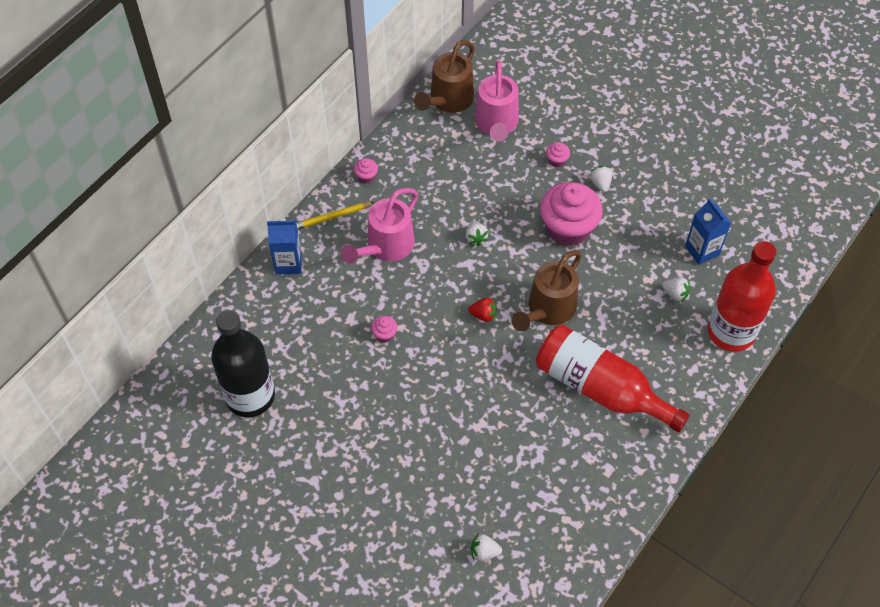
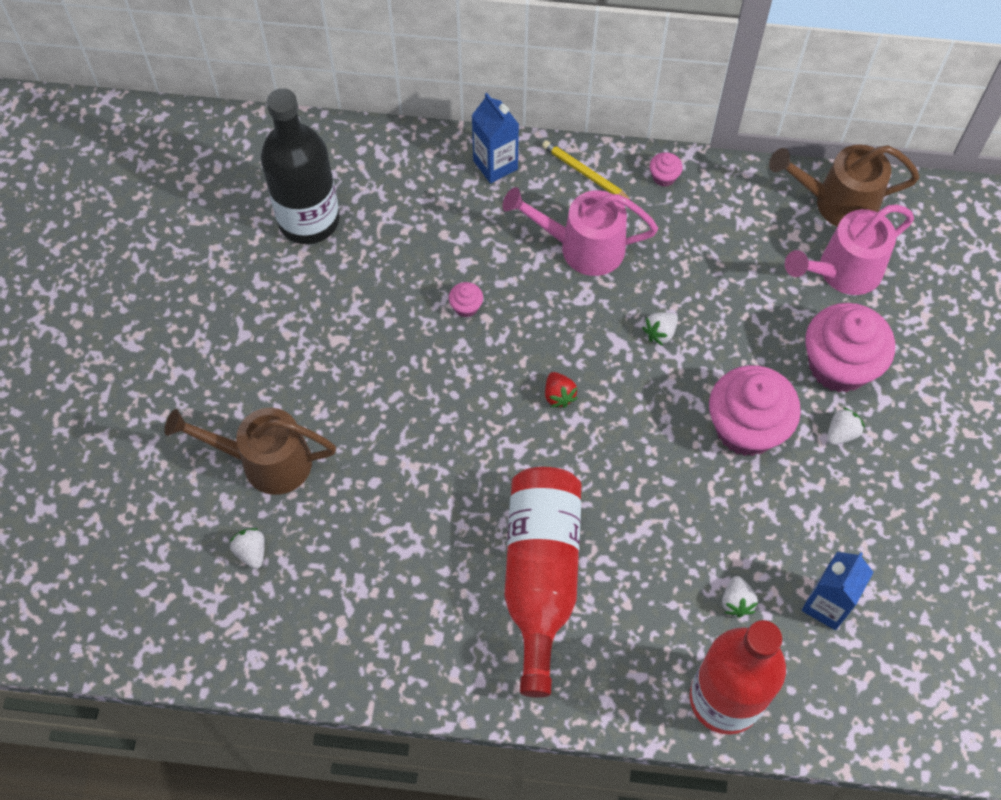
camera: 60 degrees right, 5 degrees up
(547, 310) = (612, 462): brown watering can -> brown watering can (265, 461)
(556, 160) = (839, 365): pink cupcake -> pink cupcake, size x2.48

